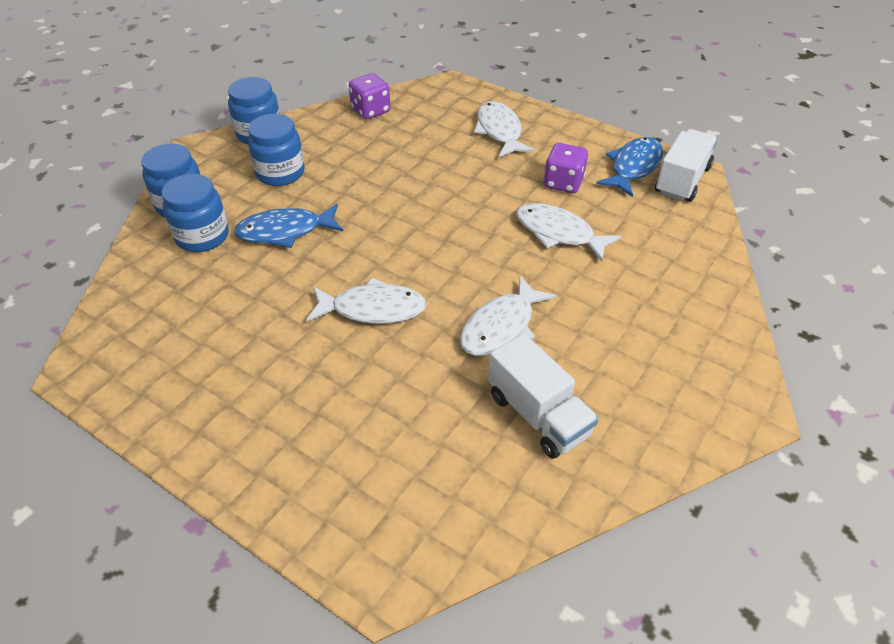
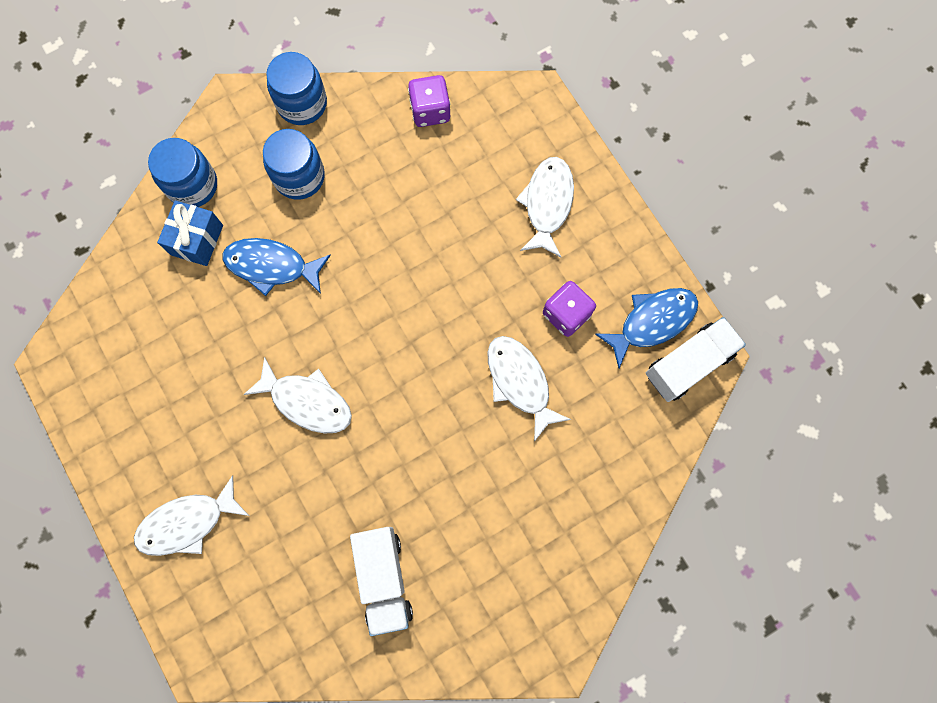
camera: 25 degrees right, 30 degrees up
(202, 236) = (197, 240): blue jar -> blue gift
(501, 327) = (404, 472): white fish -> white fish (187, 522)

